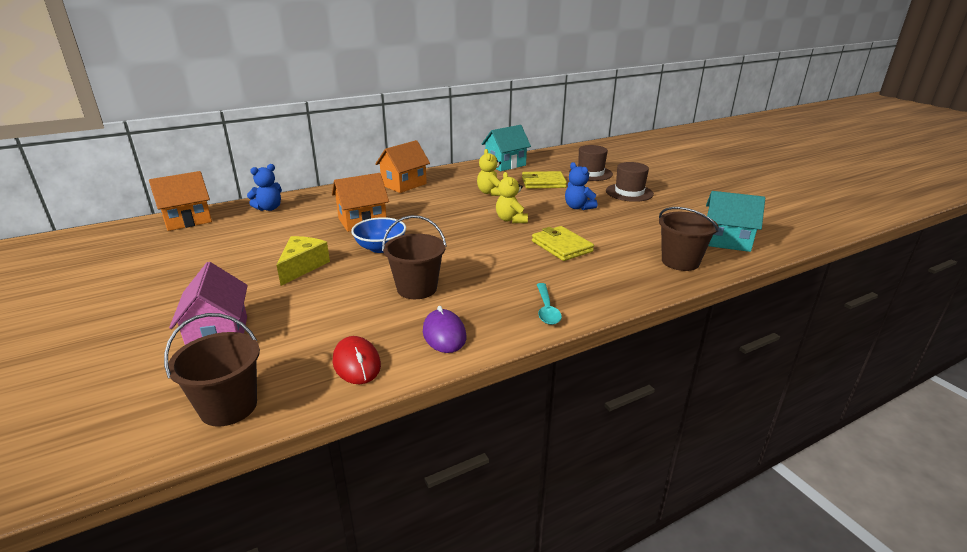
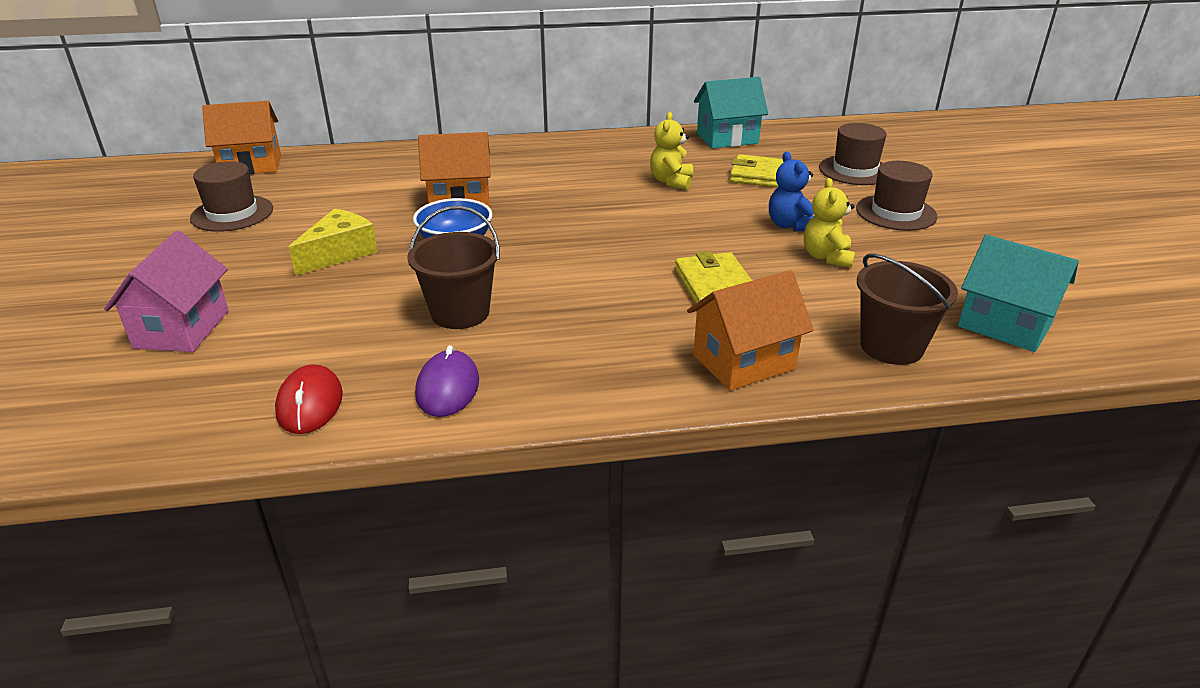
camera: 20 degrees right, 5 degrees up
(198, 254) = (232, 213): none -> brown hat
(228, 407) = (130, 425): brown bucket -> none
(269, 208) = (356, 162): blue teddy bear -> none
(404, 184) = (555, 151): orange house -> orange house (744, 362)
(511, 220) = (669, 230): yellow teddy bear -> yellow teddy bear (827, 257)
(546, 309) = (617, 382): turquoise spoon -> none

